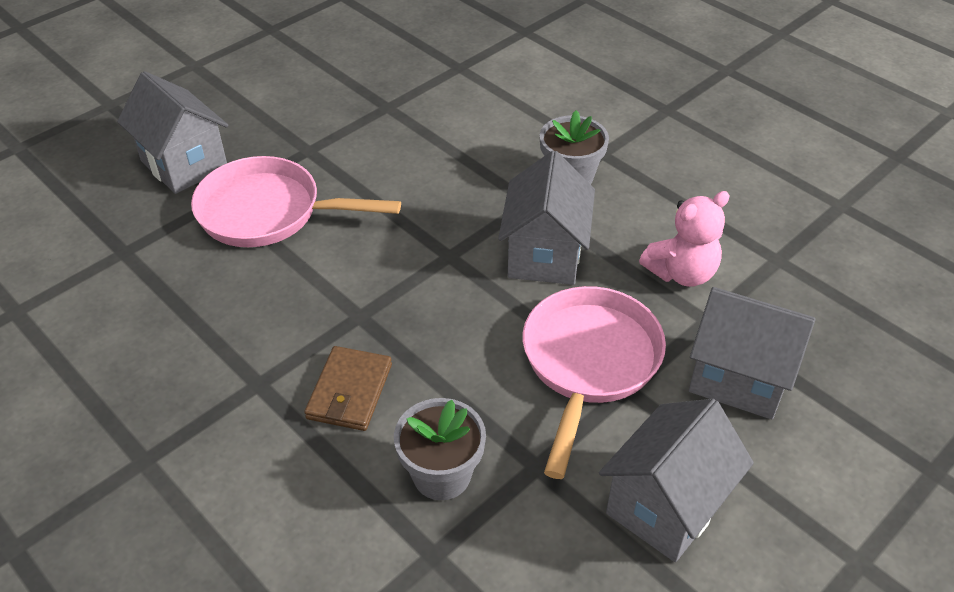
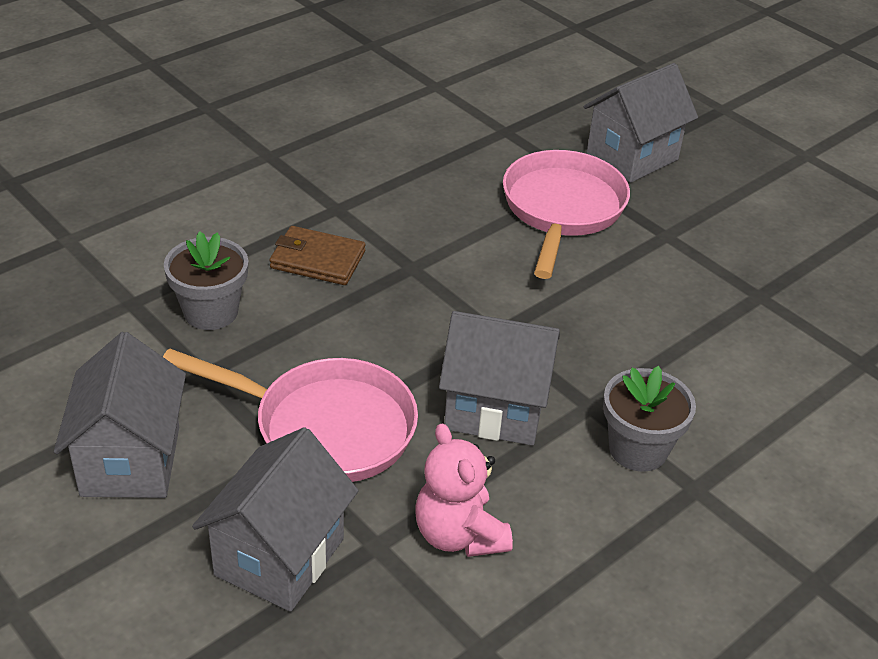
camera: 90 degrees right, 5 degrees down
(665, 506) = (131, 461): grey house -> grey house turned 45 degrees clockwise

